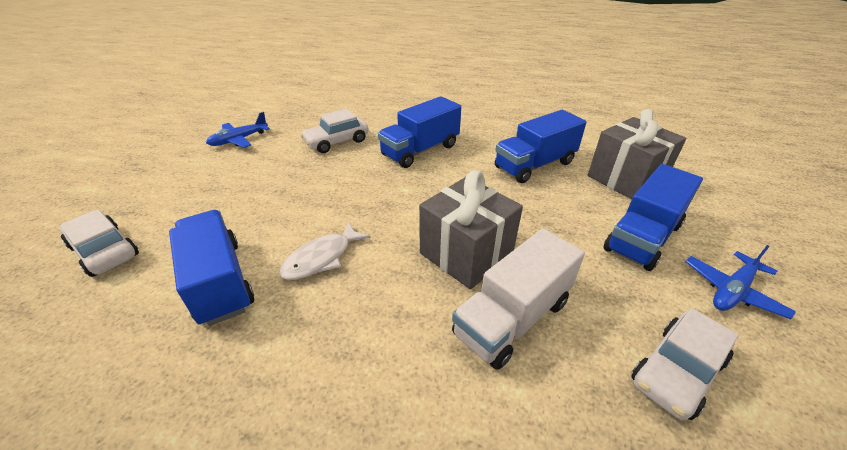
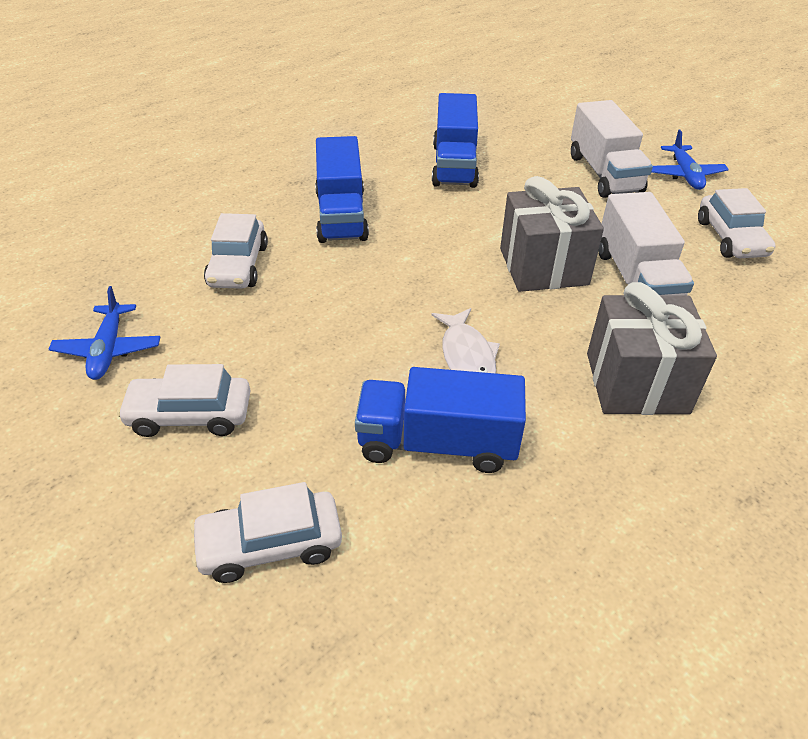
camera: 55 degrees left, 5 degrees up
(201, 181) = (190, 415): none -> white car
(625, 179) = (527, 136): grey gift -> grey gift (636, 382)
(642, 237) = (604, 174): blue truck -> white truck

